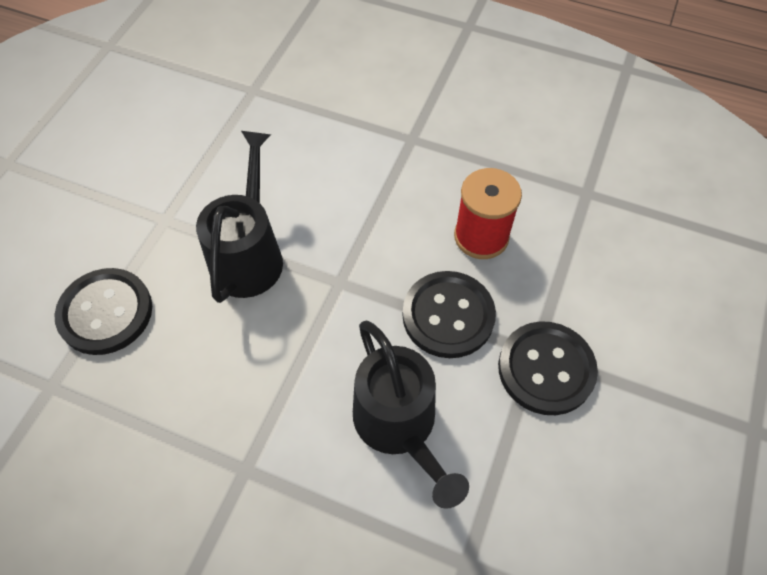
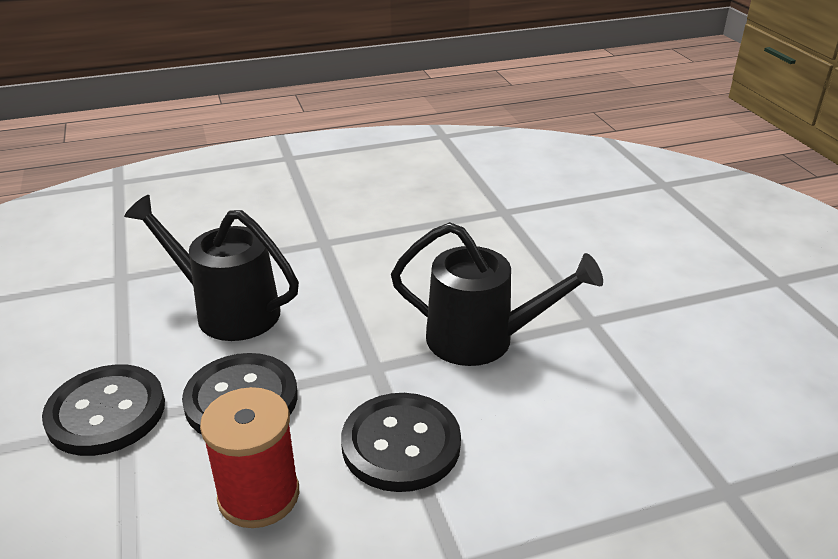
camera: 140 degrees right, 25 degrees down
(106, 312) = (532, 252): black button -> black button (401, 444)
(249, 254) = (483, 340): black watering can -> black watering can turned 45 degrees counterclockwise

